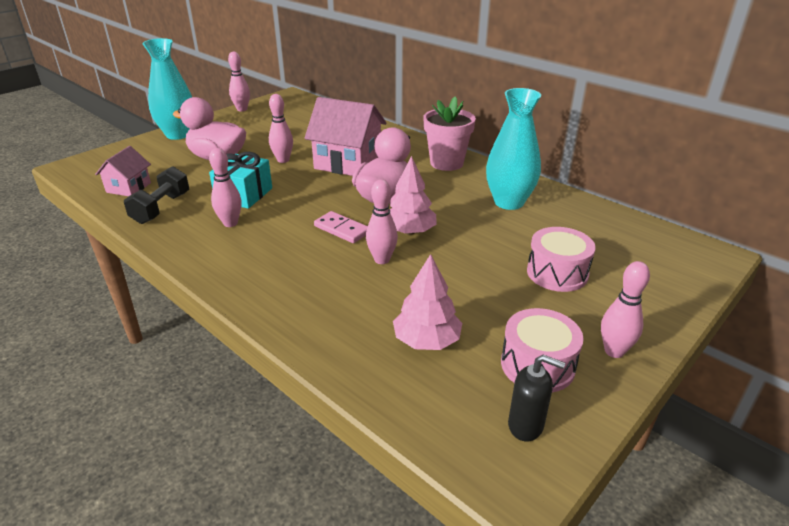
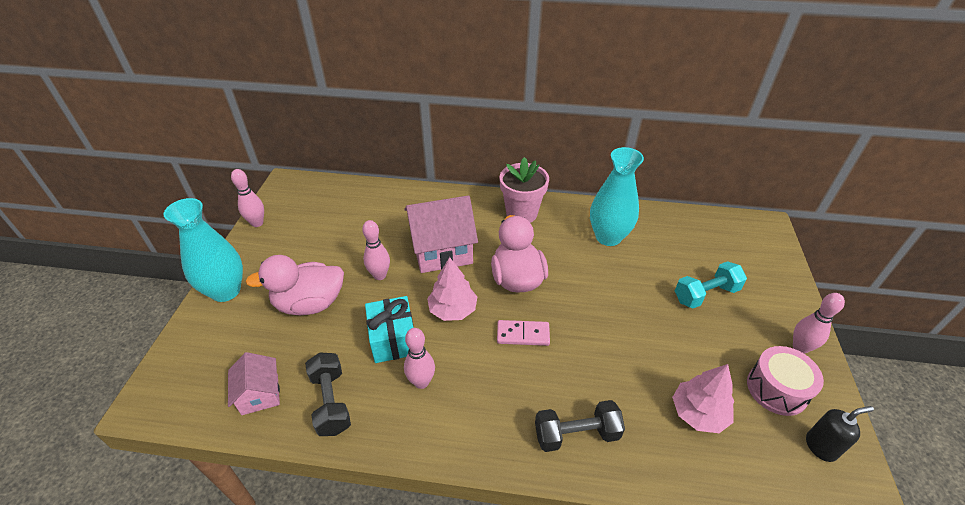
camera: 35 degrees left, 10 degrees up
(299, 300) = (576, 434): none -> black dumbbell
(382, 260) = (587, 350): pink bowling pin -> none
(410, 231) = (574, 307): pink tree -> pink tree (453, 309)
(557, 273) = (705, 294): pink drum -> turquoise dumbbell

